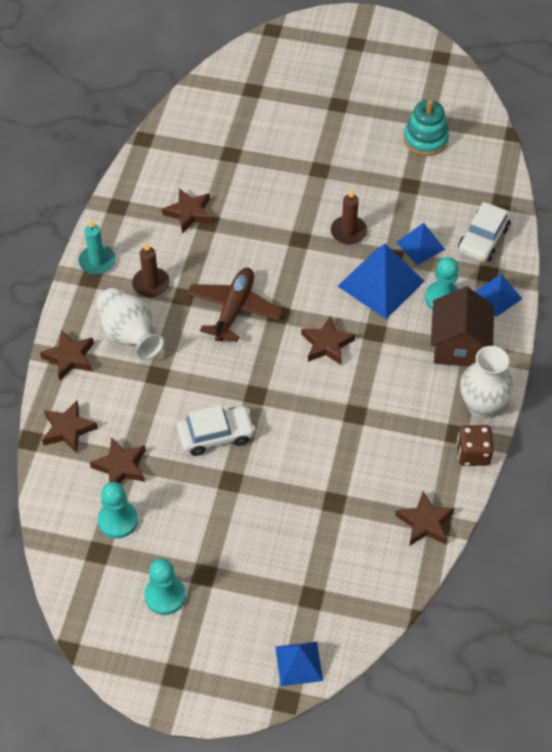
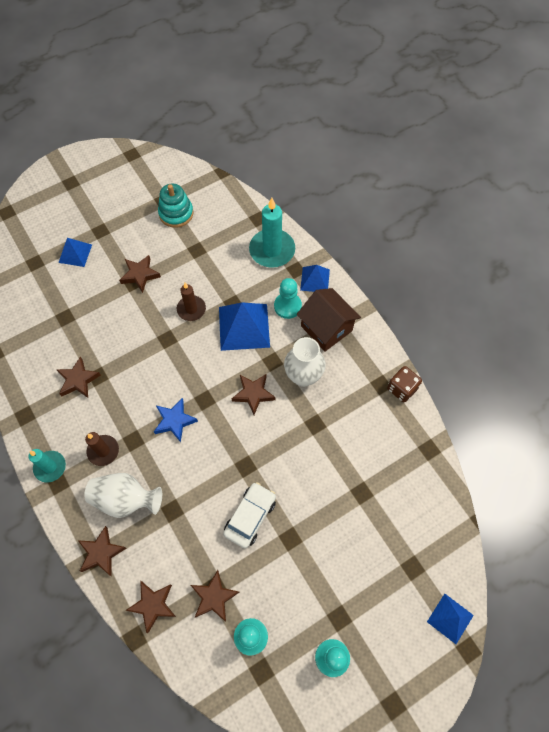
camera: 45 degrees left, 10 degrees up
(234, 309) = (174, 421): brown plane -> blue star
(420, 245) = (241, 283): blue pyramid -> blue pyramid (75, 253)
(425, 522) = (421, 456): brown star -> brown star (140, 275)
(482, 406) = (376, 355): white vase -> white vase (303, 376)
(483, 239) = (272, 250): white car -> turquoise candle

